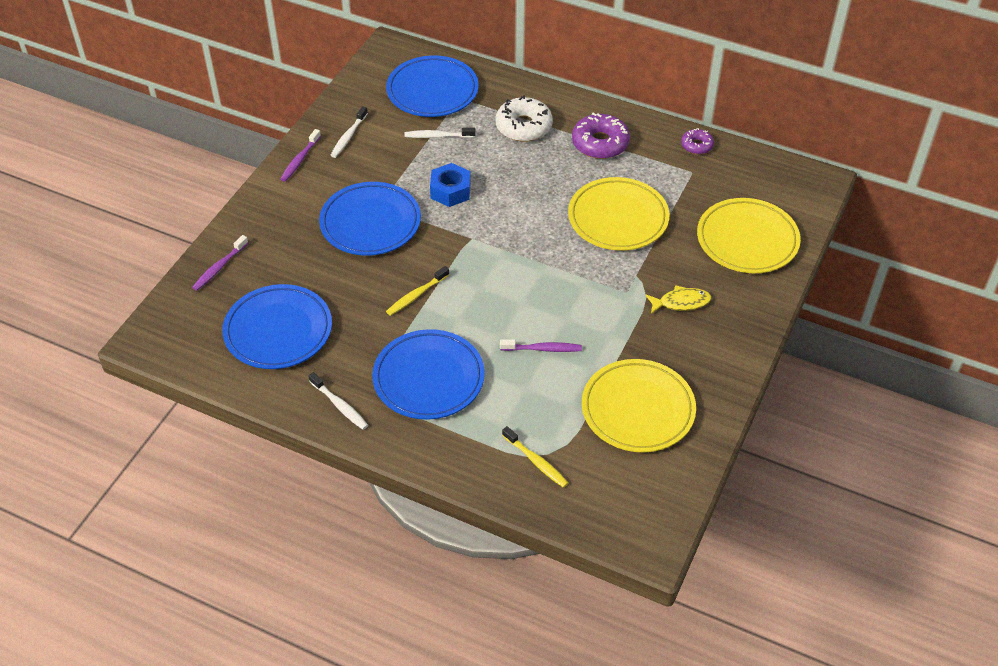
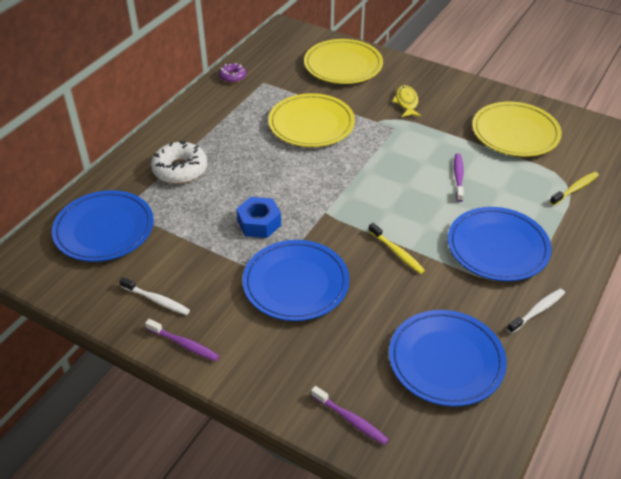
camera: 85 degrees left, 5 degrees down
(437, 136) = (176, 229): white toothbrush -> none
(600, 143) = (216, 126): purple donut -> none

